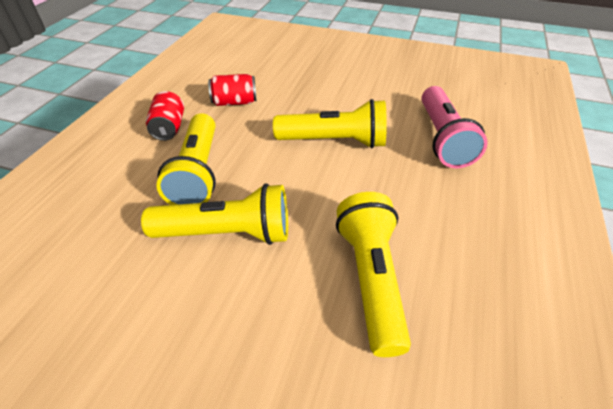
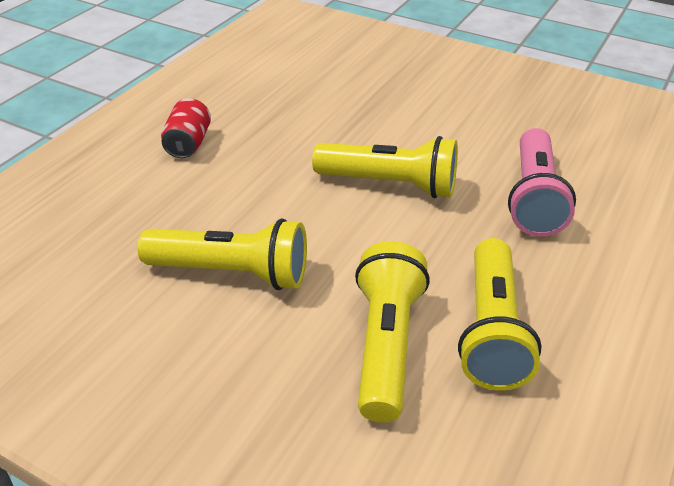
camera: 10 degrees right, 5 degrees down
(198, 173) = (212, 201): yellow flashlight -> yellow flashlight (492, 330)
(234, 102) = (276, 120): red can -> none

